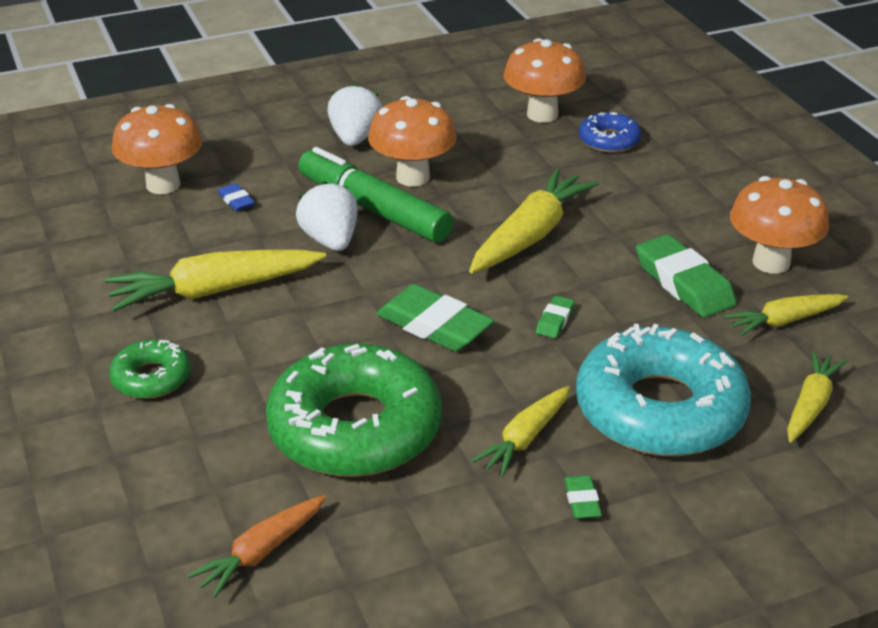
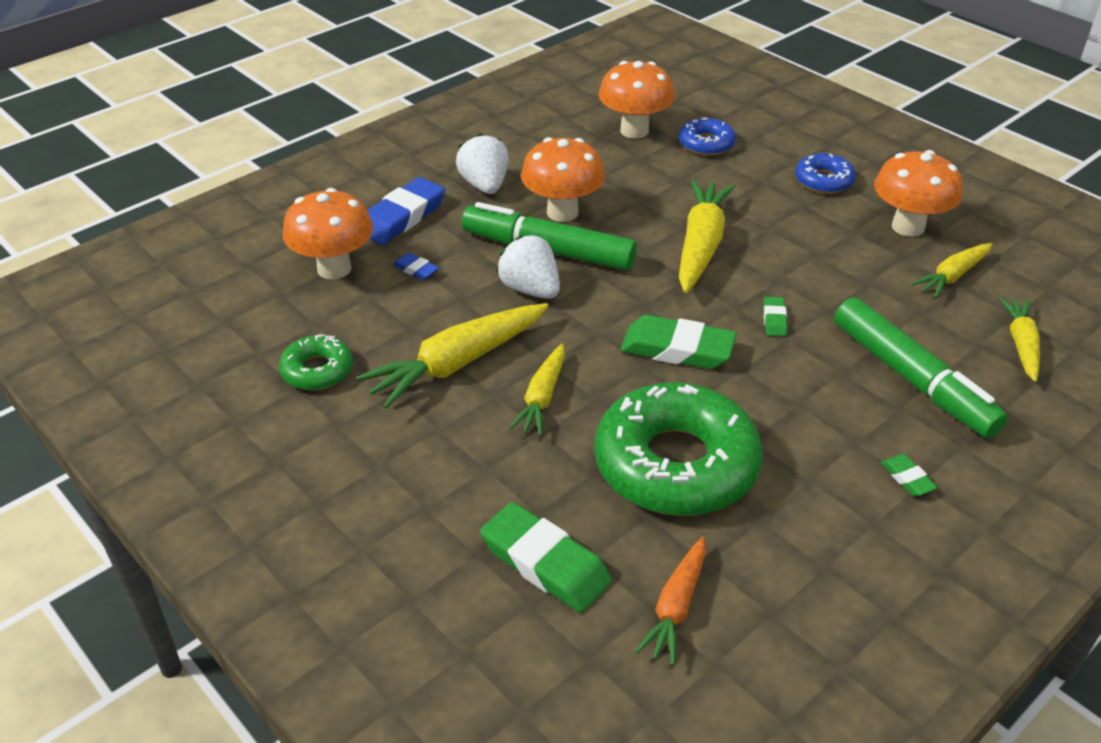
camera: 20 degrees left, 5 degrees up
(151, 378) = (457, 465): green donut -> green donut (317, 370)
(256, 152) = (402, 217): none -> blue eraser
(525, 439) = (824, 434): yellow carrot -> yellow carrot (542, 398)
(660, 410) = (912, 379): turquoise donut -> green marker
(684, 283) = (854, 261): green eraser -> green eraser (545, 563)
(710, 199) = (824, 181): none -> blue donut

